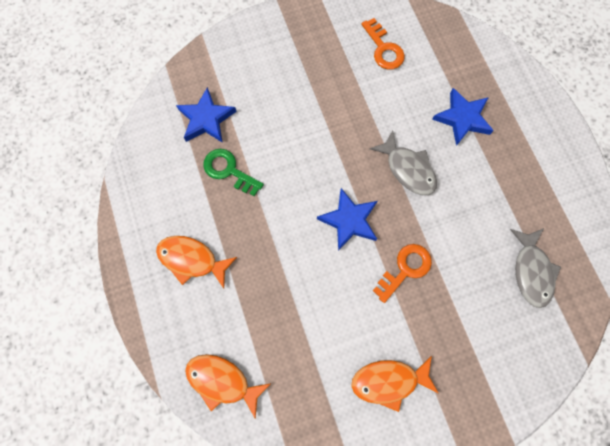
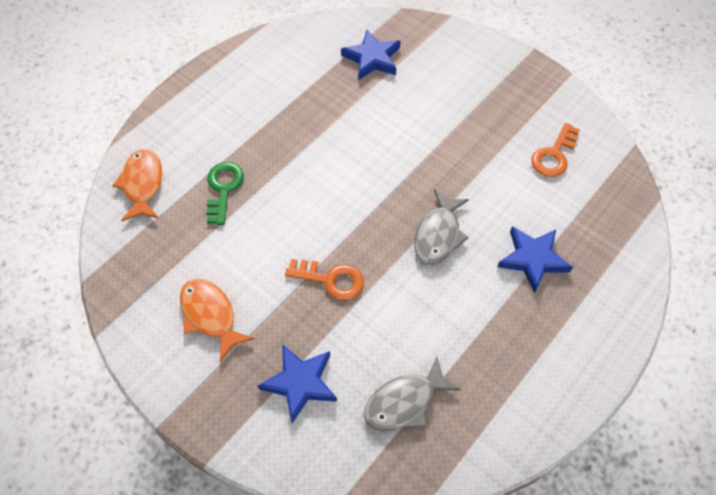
camera: 60 degrees right, 15 degrees down
(192, 259) = (237, 111): orange fish -> none
(229, 170) = (335, 97): green key -> green key (223, 189)
(349, 220) = (350, 210): blue star -> blue star (300, 383)

